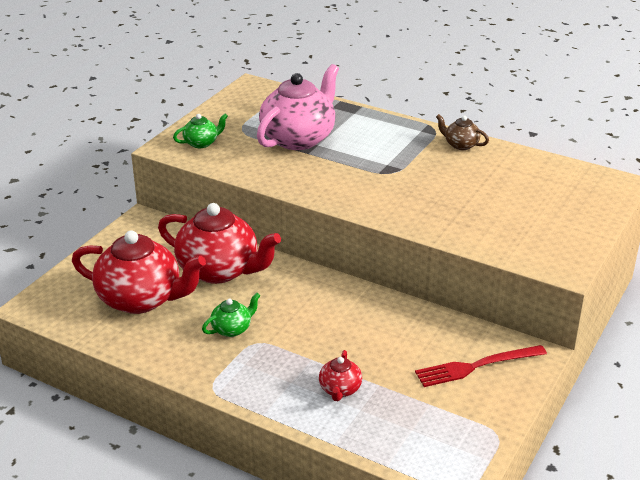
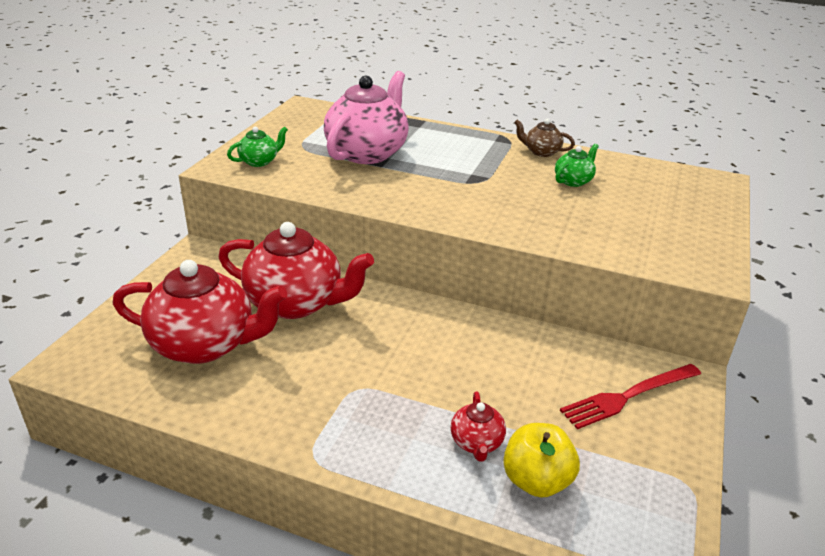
camera: 10 degrees left, 0 degrees up
(232, 329) = (324, 373): green teapot -> green teapot (573, 181)
(378, 420) = (536, 481): none -> yellow apple

